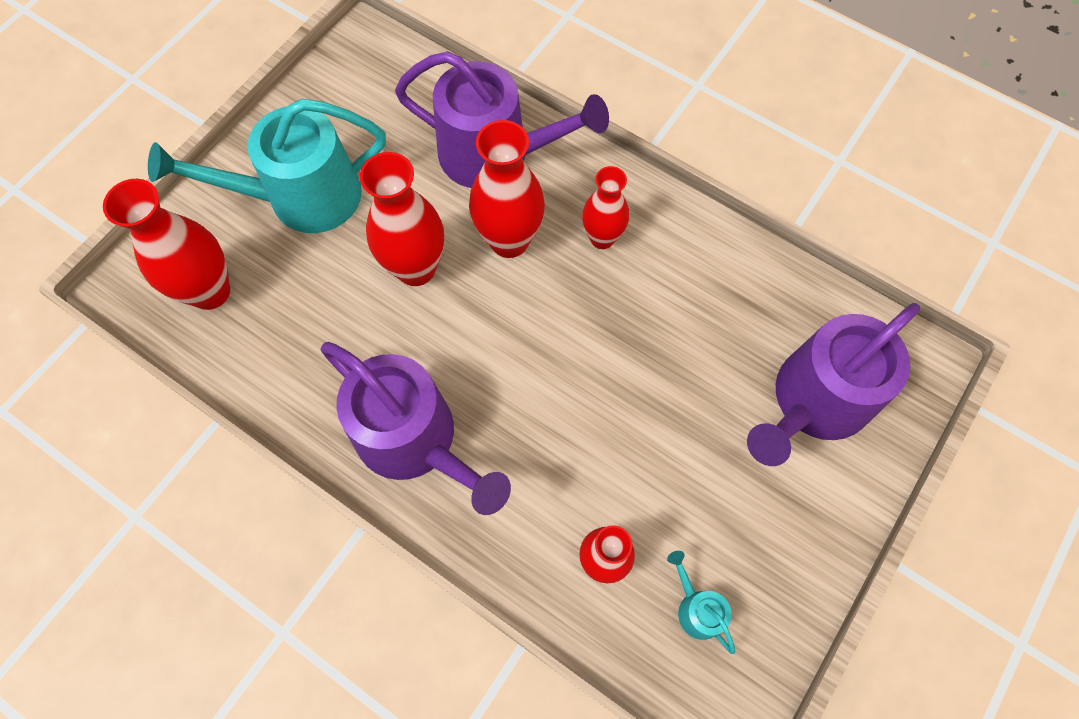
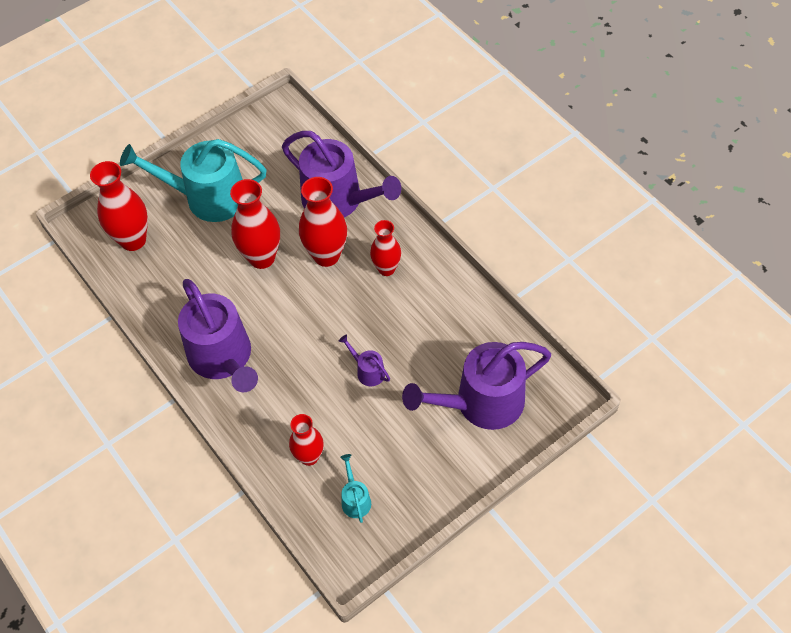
camera: 20 degrees right, 10 degrees down
(636, 400) = (367, 371): none -> purple watering can

